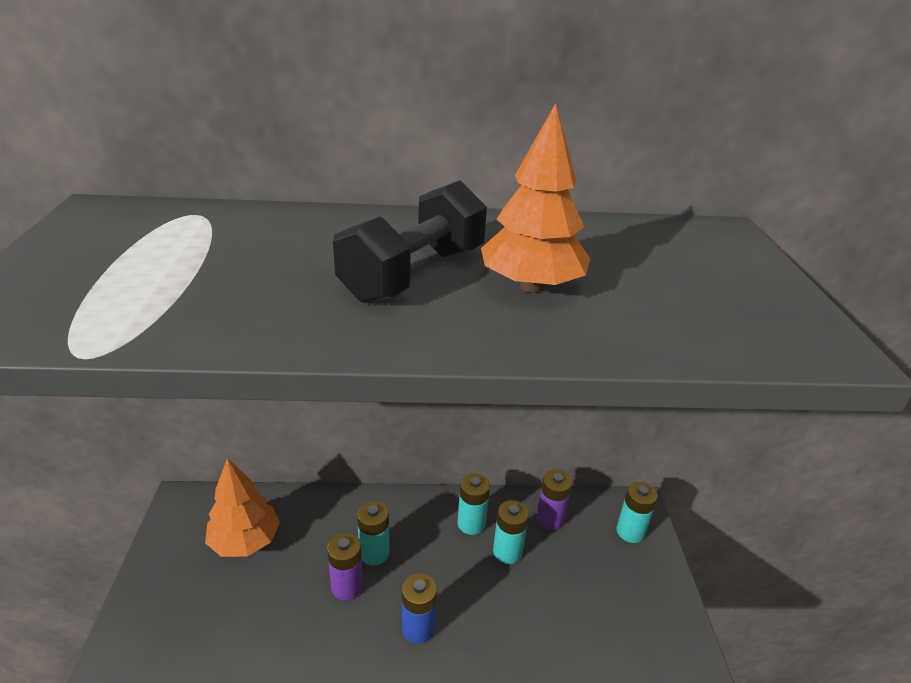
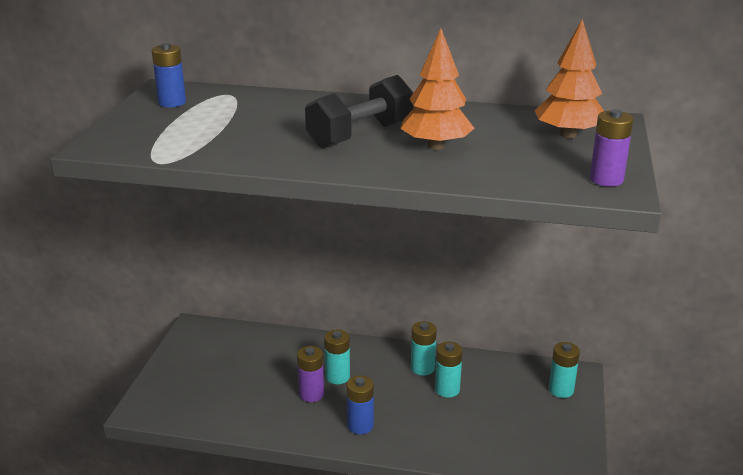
camera: 15 degrees right, 5 degrees down
(107, 233) = (172, 102): none -> blue battery
(245, 541) = (239, 357): orange tree -> orange tree (568, 135)
(549, 519) = (491, 373): purple battery -> purple battery (606, 179)

